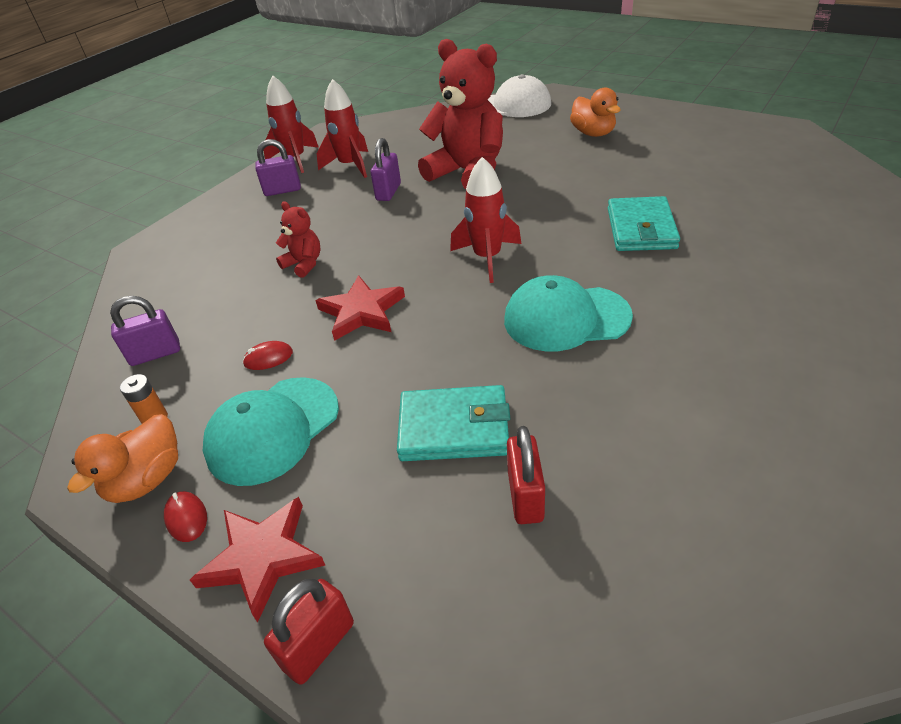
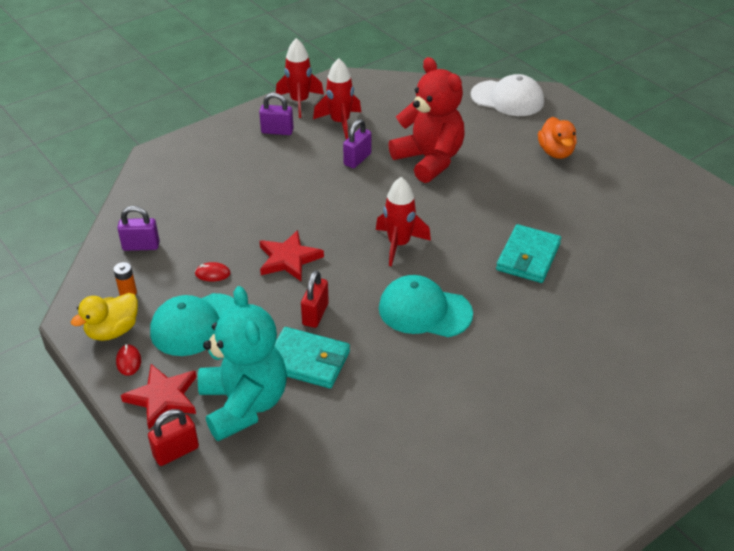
camera: 15 degrees right, 0 degrees up
(147, 480) = (113, 331): orange duck -> yellow duck
(304, 264) = (265, 206): red teddy bear -> none
(394, 522) = (244, 404): none -> turquoise teddy bear
(525, 496) = (327, 415): red padlock -> red padlock (315, 314)

